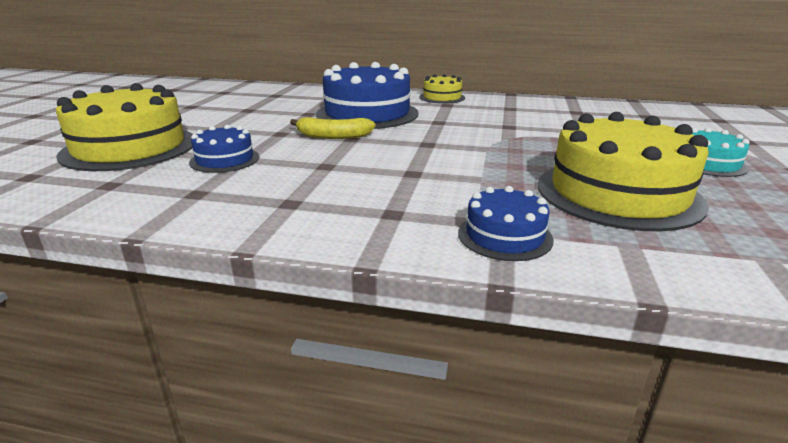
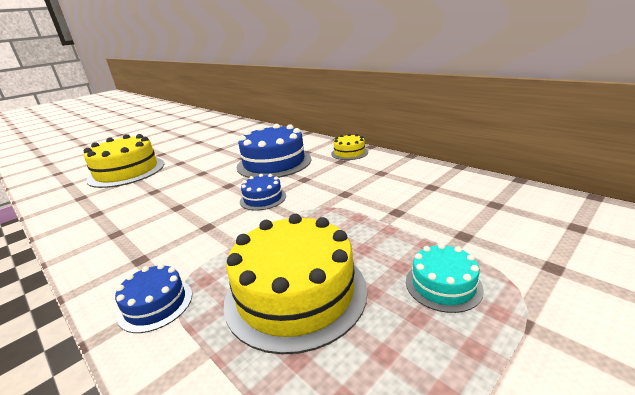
camera: 35 degrees right, 0 degrees up
(224, 160) = (145, 190): blue cake -> blue cake (263, 198)
(333, 136) = (221, 181): yellow banana -> none

